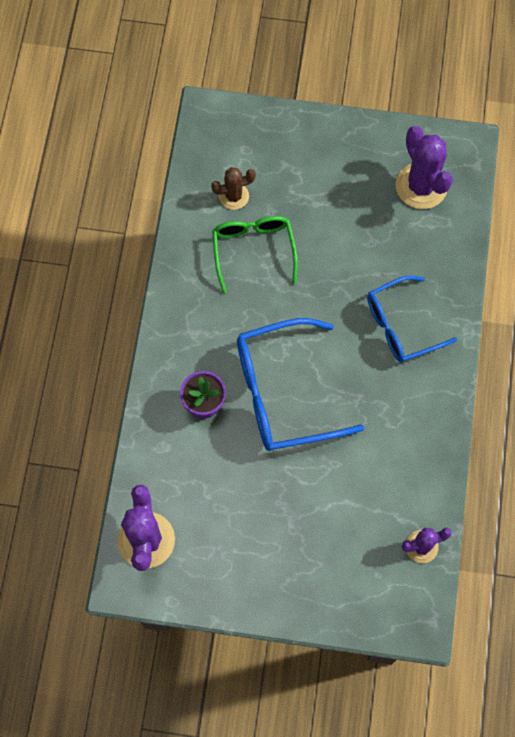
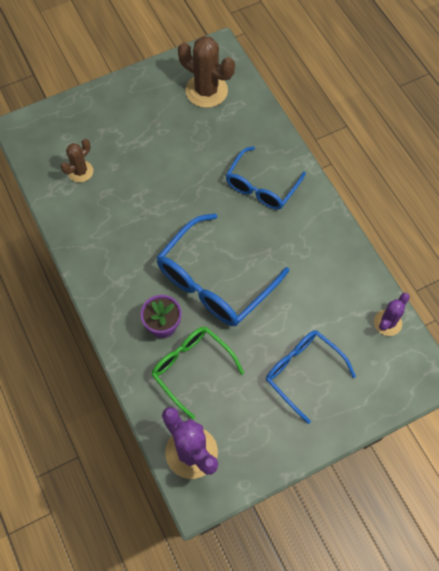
camera: 35 degrees left, 5 degrees down
(253, 251) = (122, 199): green glasses -> green glasses (192, 369)
(302, 538) = (303, 373): none -> blue glasses
(421, 186) = (206, 91): purple cactus -> brown cactus

